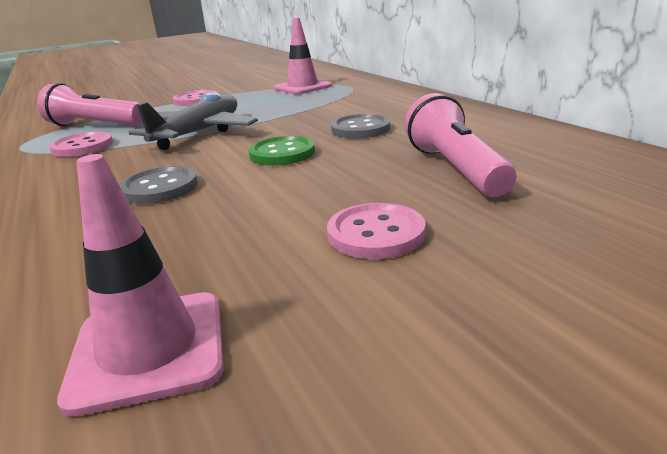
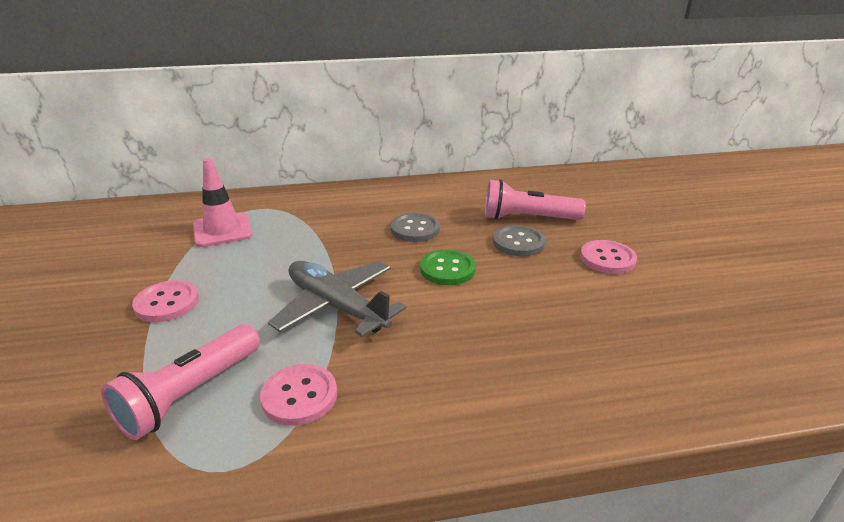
camera: 75 degrees left, 5 degrees up
(149, 349) = (714, 336): pink traffic cone -> none
(160, 188) = (489, 333): grey button -> grey button (518, 242)

